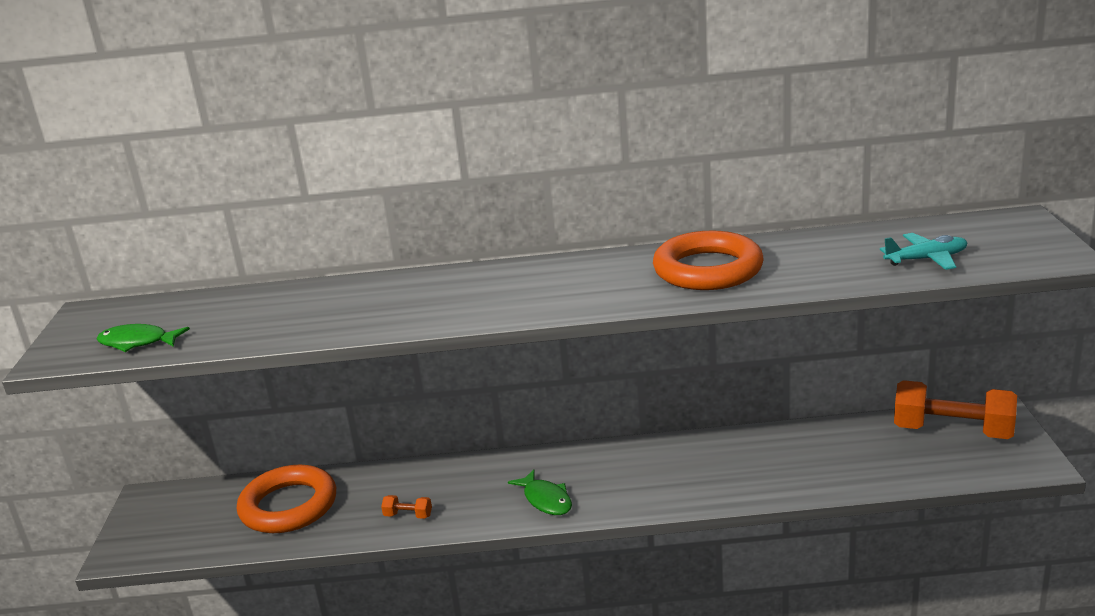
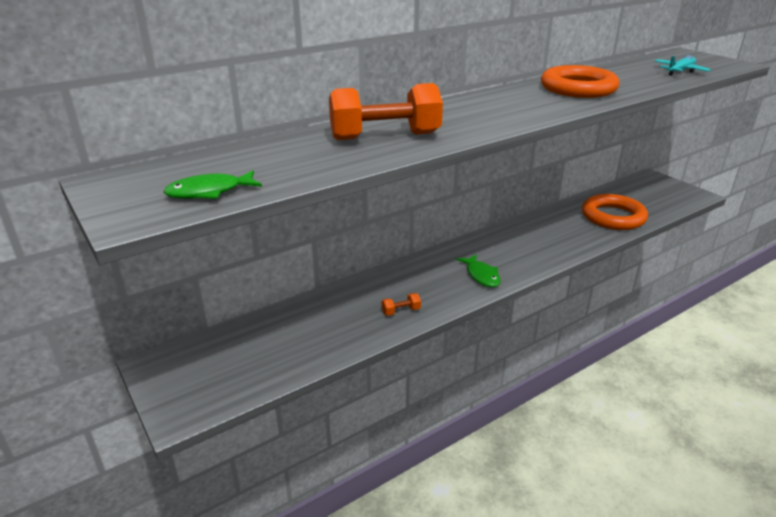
camera: 35 degrees left, 5 degrees up
(288, 506) = (298, 332): orange ring -> orange ring (613, 217)
(546, 500) = (481, 276): green fish -> green fish turned 45 degrees clockwise
(952, 431) = (643, 188): orange dumbbell -> orange dumbbell (385, 136)

